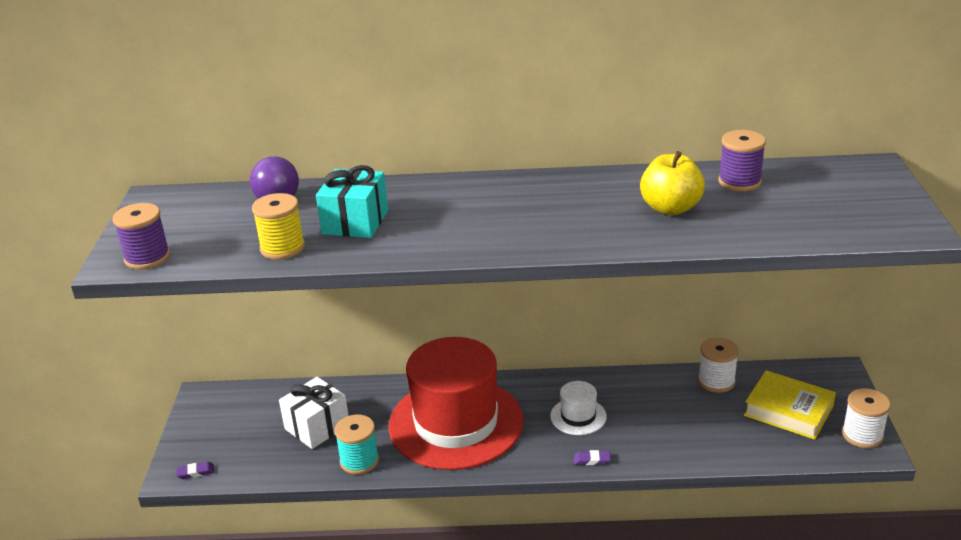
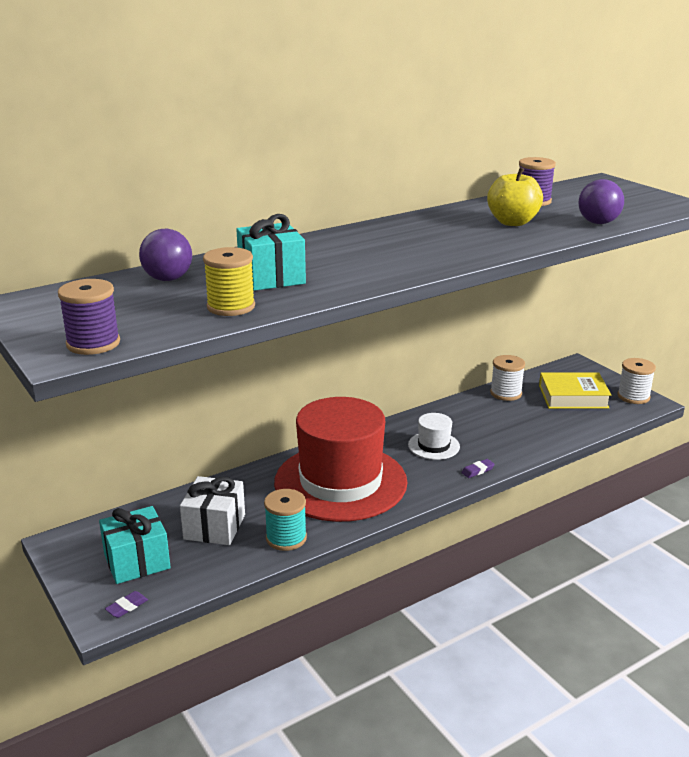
camera: 35 degrees left, 5 degrees down
(236, 435) = (137, 561): none -> turquoise gift
(765, 233) = (598, 223): none -> purple ball

